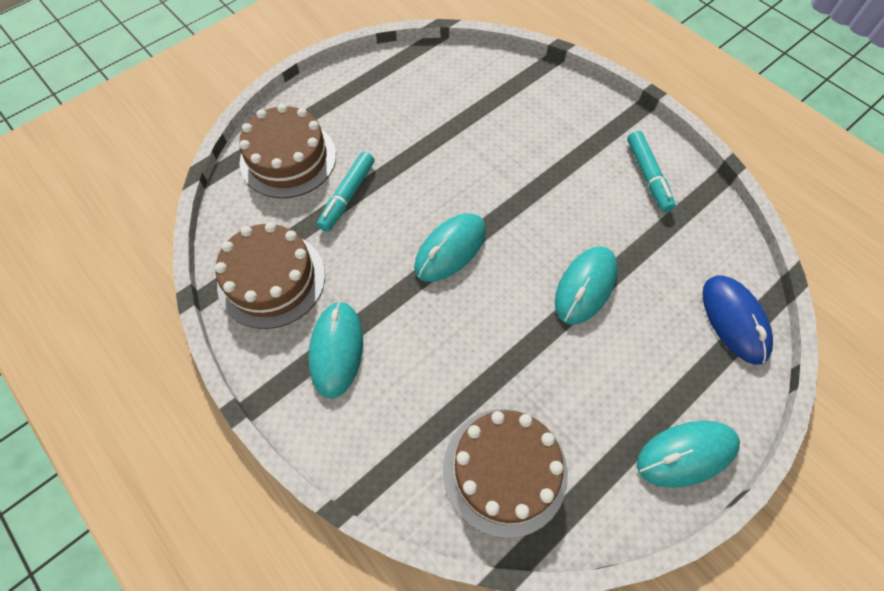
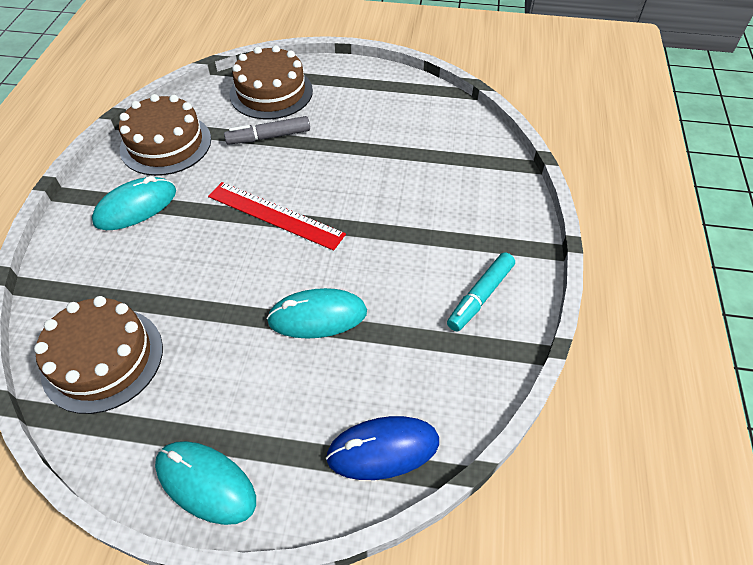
camera: 50 degrees right, 10 degrees down
(347, 196) = (268, 137): turquoise marker -> grey marker
(450, 249) = (275, 215): turquoise mouse -> red ruler
(734, 320) = (383, 449): blue mouse -> blue mouse turned 45 degrees clockwise

